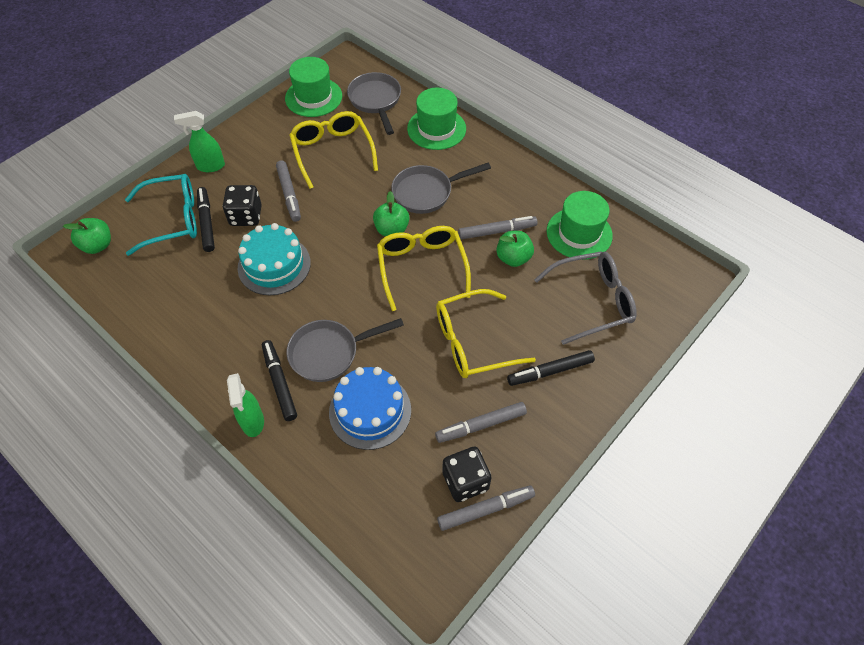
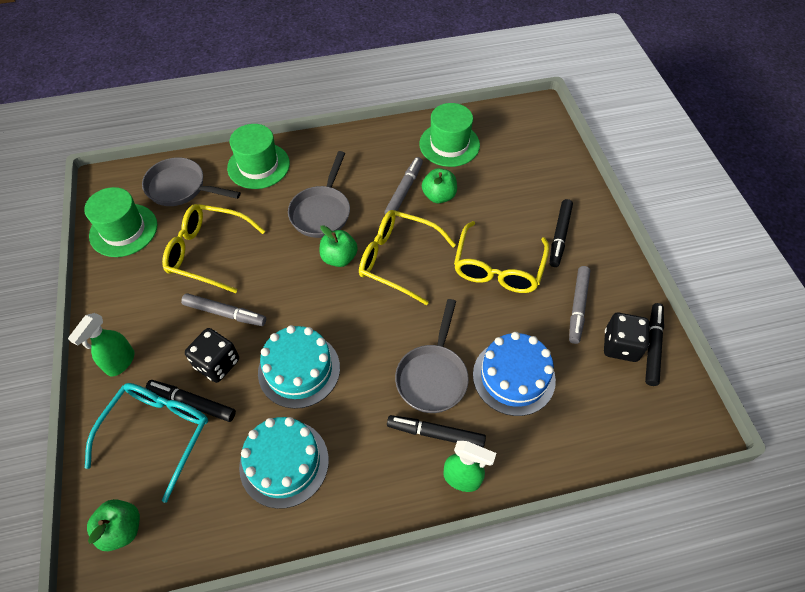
camera: 55 degrees left, 0 degrees up
(195, 302) = (284, 463): none -> turquoise cake
(486, 510) = (652, 346): grey marker -> black marker
(592, 301) = (516, 174): grey glasses -> none

